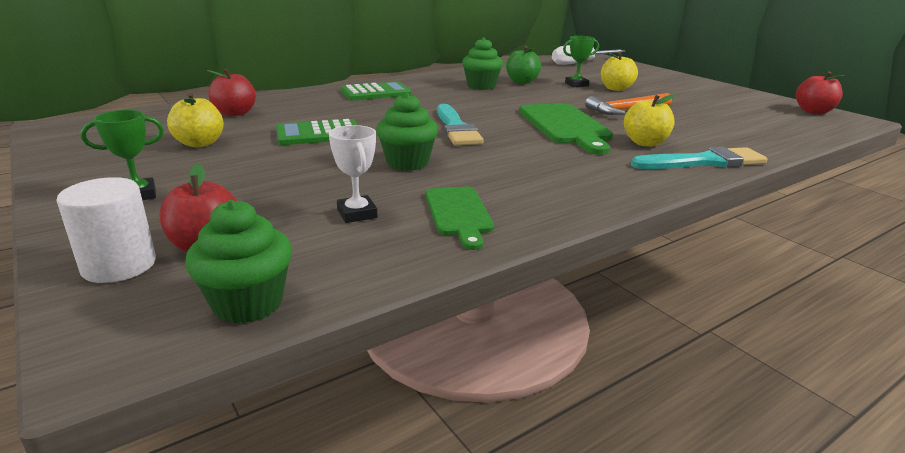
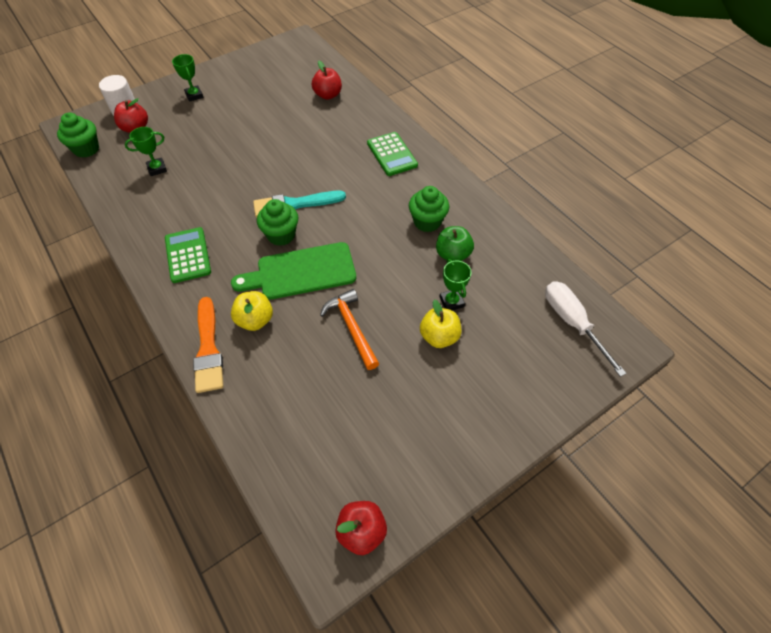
camera: 90 degrees right, 30 degrees up
(200, 143) = (266, 95): yellow apple -> none
(318, 134) = (283, 138): green calculator -> green calculator (188, 255)
(357, 213) = (157, 169): white trophy -> green trophy
(407, 163) = (225, 182): green cupcake -> green cupcake (281, 235)
(458, 213) = (148, 206): green cutting board -> none
(703, 162) = (208, 349): turquoise brush -> orange brush

